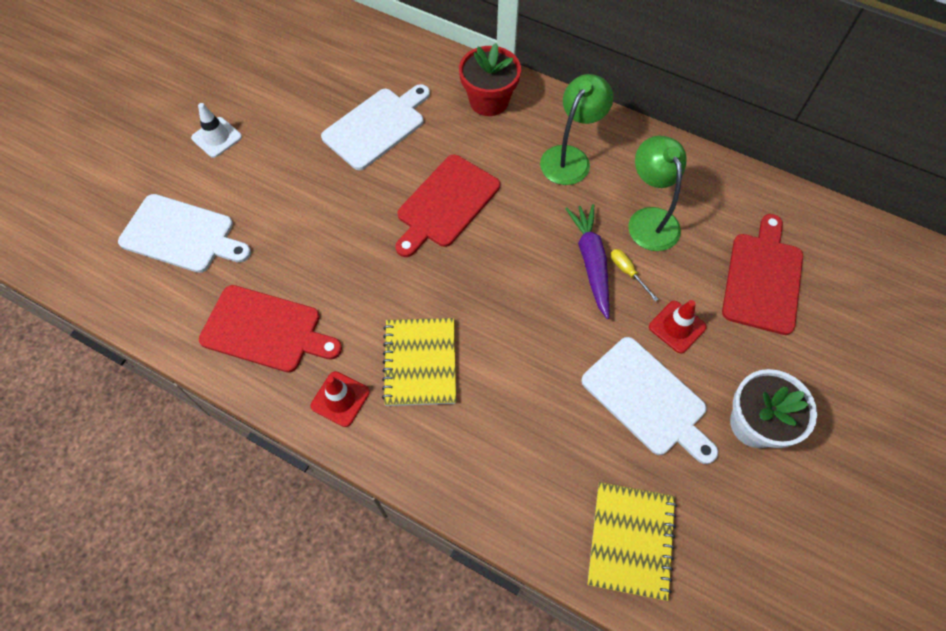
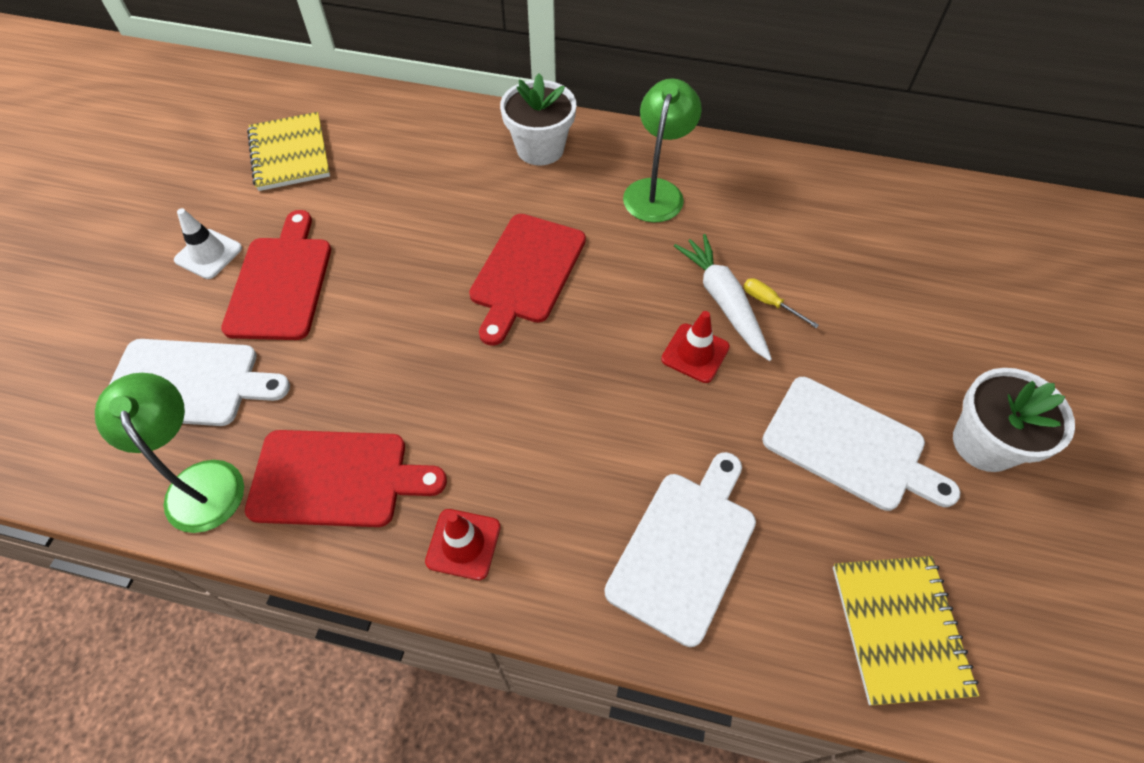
camera: 15 degrees left, 5 degrees down
(376, 126) = (412, 202): white cutting board -> white cutting board (684, 548)
(420, 363) = (555, 470): yellow notebook -> yellow notebook (290, 154)
(489, 101) = (540, 148): red flower pot -> white flower pot
(591, 262) = (723, 301): purple carrot -> white carrot
(649, 219) = (772, 239): green lamp -> green lamp (200, 481)
(677, 327) = (850, 352): red traffic cone -> red traffic cone (695, 353)
(762, 279) = (923, 276): red cutting board -> red cutting board (280, 283)

